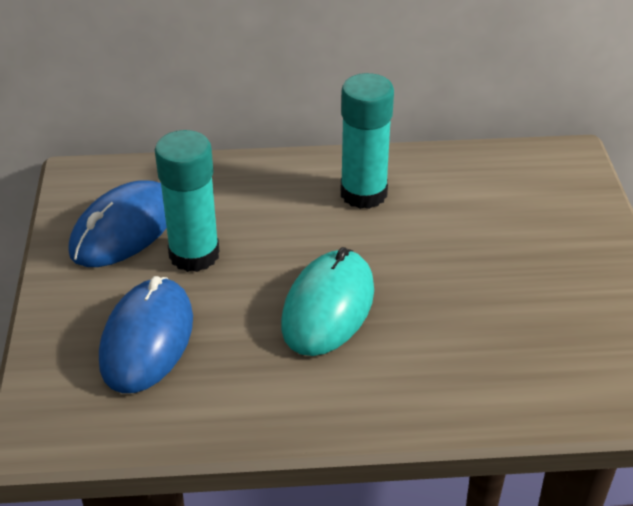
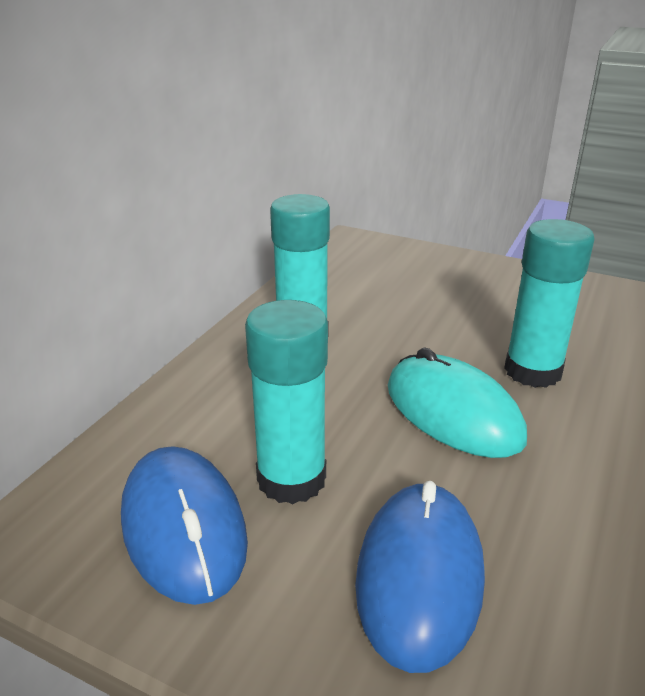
camera: 60 degrees left, 10 degrees down
(147, 339) = (419, 576): blue mouse -> blue mouse turned 60 degrees clockwise
(429, 338) = (533, 371): none -> turquoise glue stick

